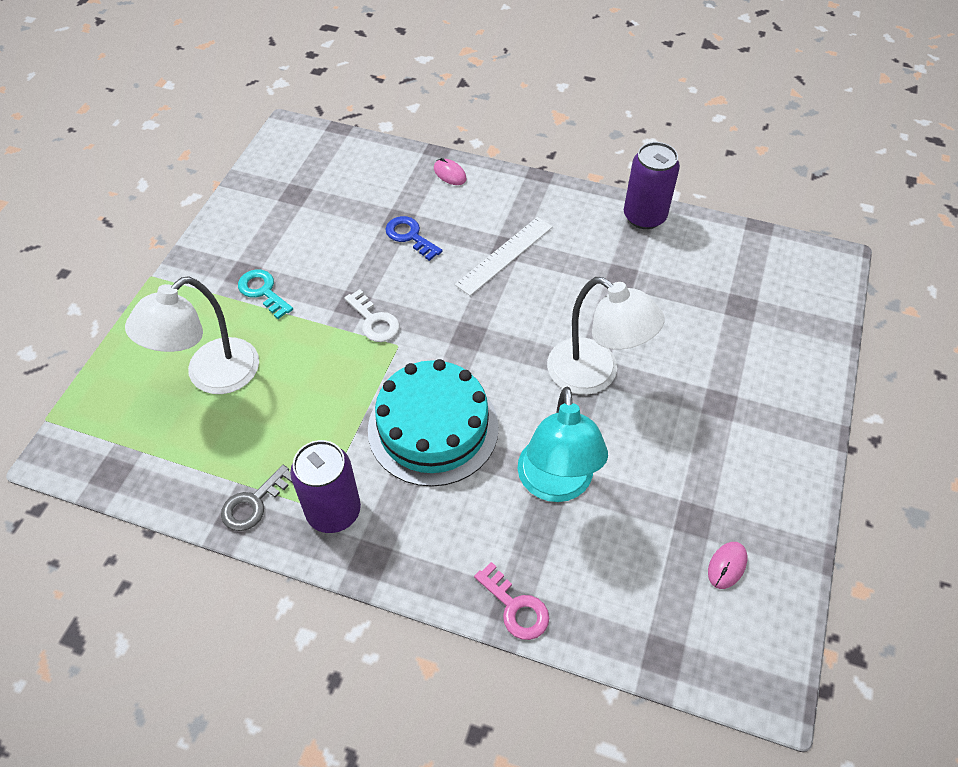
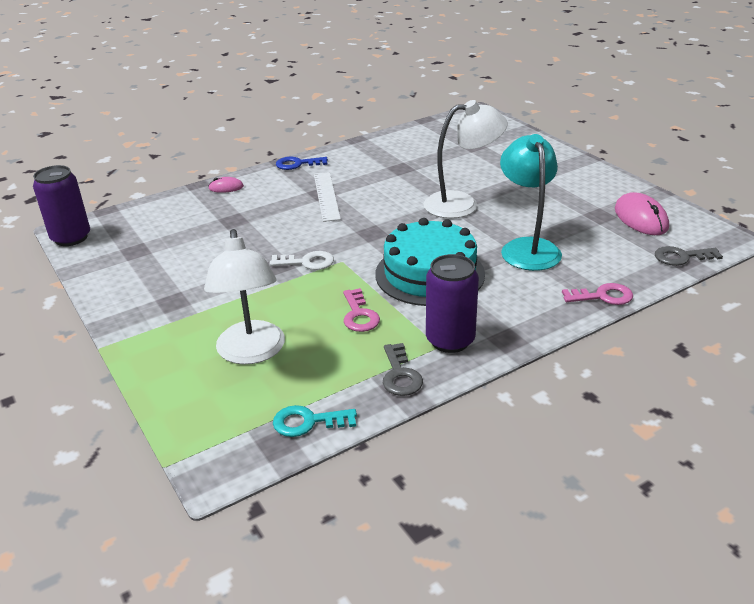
camera: 50 degrees left, 20 degrees down
(263, 291) = (206, 298): turquoise key -> turquoise key (308, 422)
(321, 415) = (359, 315): none -> pink key
(410, 236) = (255, 221): blue key -> blue key (297, 164)
(556, 484) = (527, 247): turquoise lamp -> turquoise lamp turned 135 degrees counterclockwise
(644, 216) = (367, 144): purple can -> purple can (71, 238)
(671, 652) = (682, 257): none -> grey key
(727, 566) = (640, 218): pink mouse -> pink mouse, size x1.86

